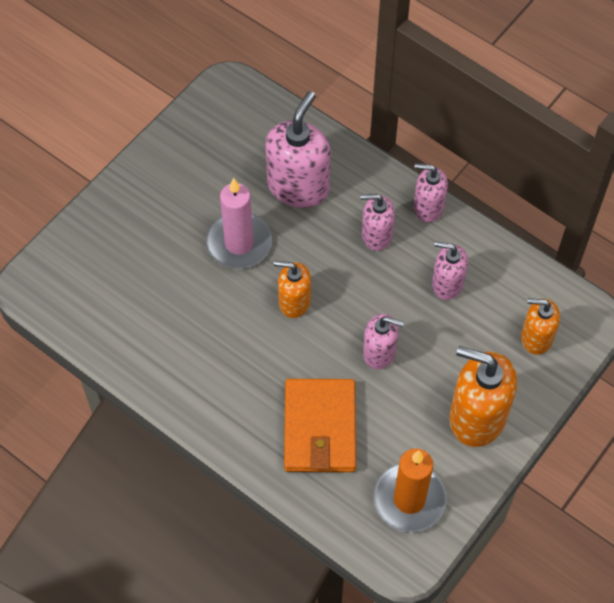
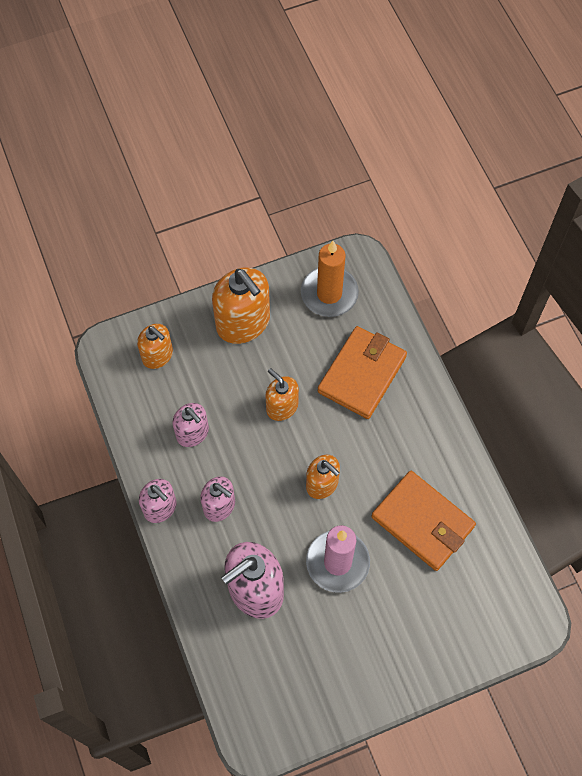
camera: 150 degrees left, 5 degrees up
(179, 316) = (422, 522): none -> orange wallet
(379, 352) = (282, 406): pink soap dispenser -> orange soap dispenser

